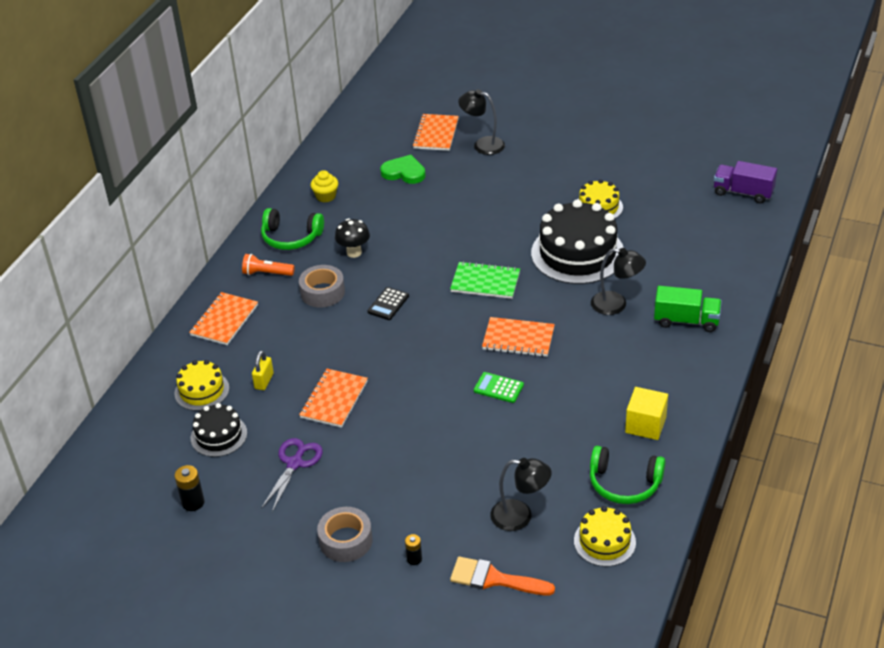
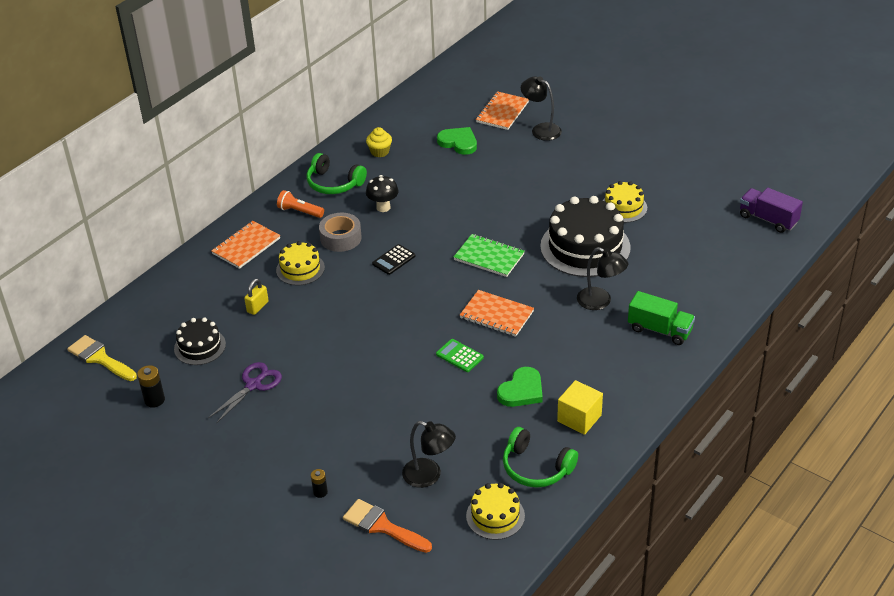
camera: 15 degrees right, 0 degrees up
(112, 471) = (100, 358): none -> yellow brush
(202, 391) = (202, 304): yellow cake -> yellow cake (300, 269)
(334, 399) = (310, 336): orange notebook -> none
(346, 540) = (268, 462): grey tape -> none
(576, 409) = (521, 390): none -> green heart

